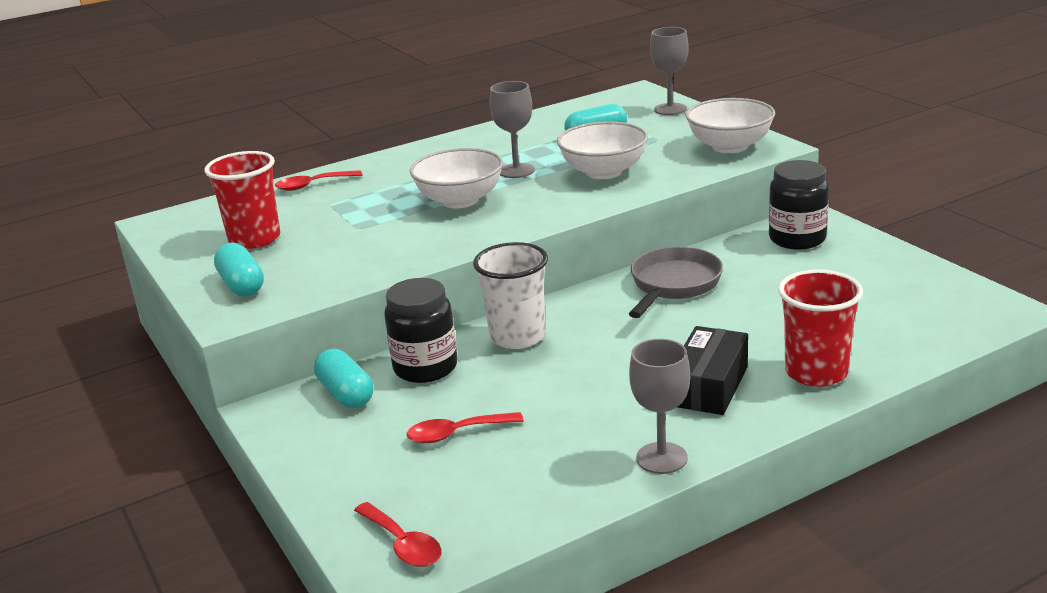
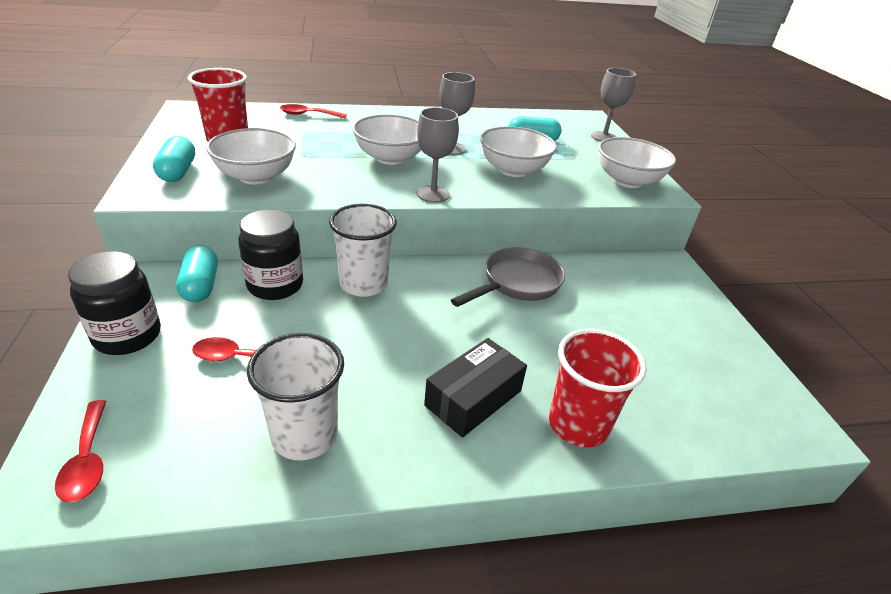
camera: 15 degrees right, 10 degrees up
(335, 262) = (256, 176): none -> white bowl
(582, 462) = (304, 435): none -> white cup
(661, 458) = (372, 464): grey goblet -> grey goblet (433, 194)
(797, 239) = (647, 277): black jar -> black jar (127, 336)

